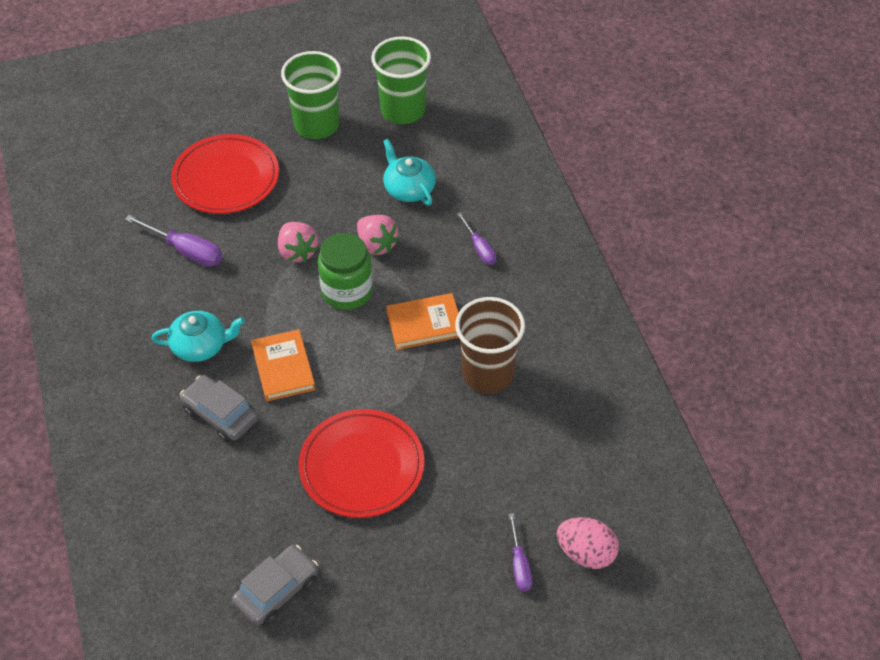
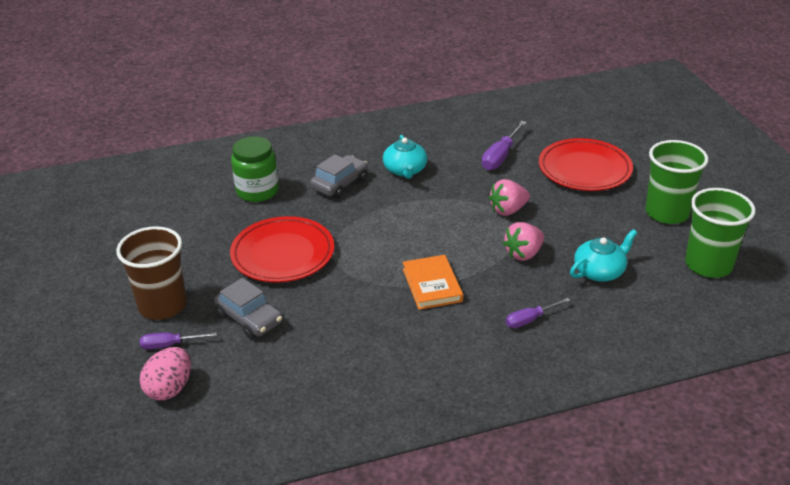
camera: 90 degrees right, 15 degrees down
(277, 591) = (181, 218): grey car -> grey car (249, 318)
(283, 368) = (383, 210): orange book -> none
(347, 291) = (466, 239): green jar -> green jar (257, 191)
(488, 374) = (375, 326): brown cup -> brown cup (162, 305)

